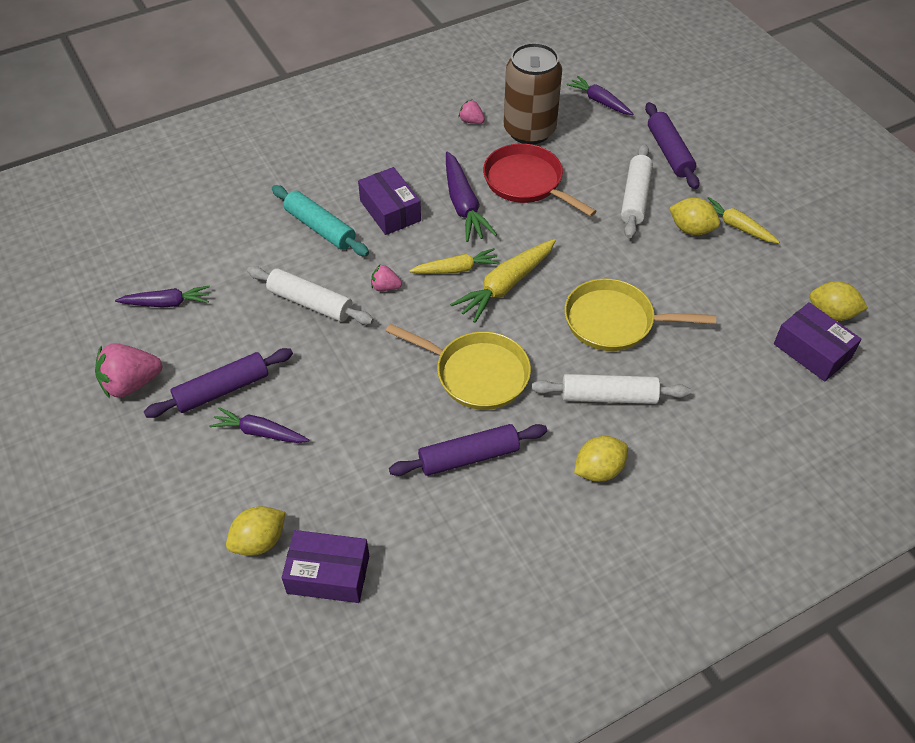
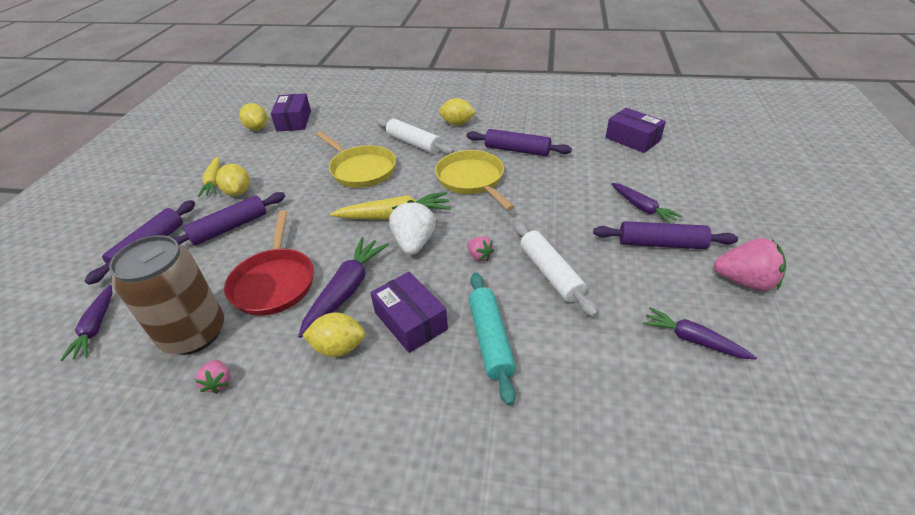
camera: 140 degrees left, 10 degrees down
(259, 541) = (667, 162): yellow lemon -> yellow lemon (339, 347)
(390, 211) = (410, 321): purple box -> purple box turned 45 degrees counterclockwise
(456, 269) = (414, 243): yellow carrot -> white strawberry
(635, 198) = (229, 228): white rolling pin -> purple rolling pin

